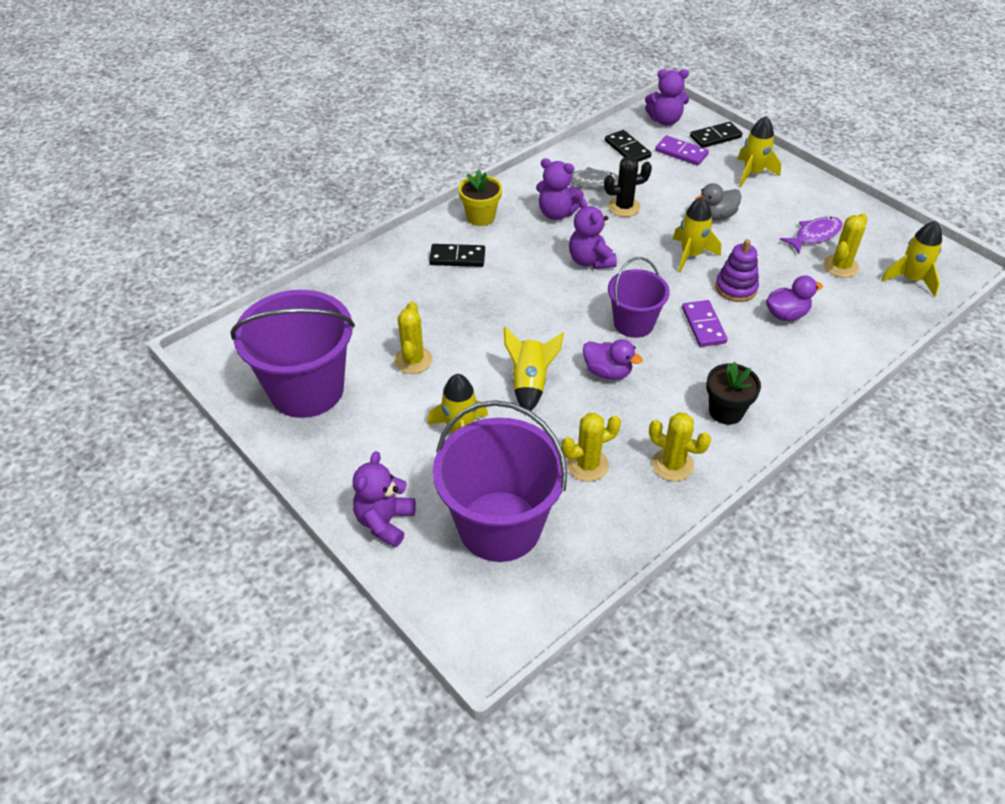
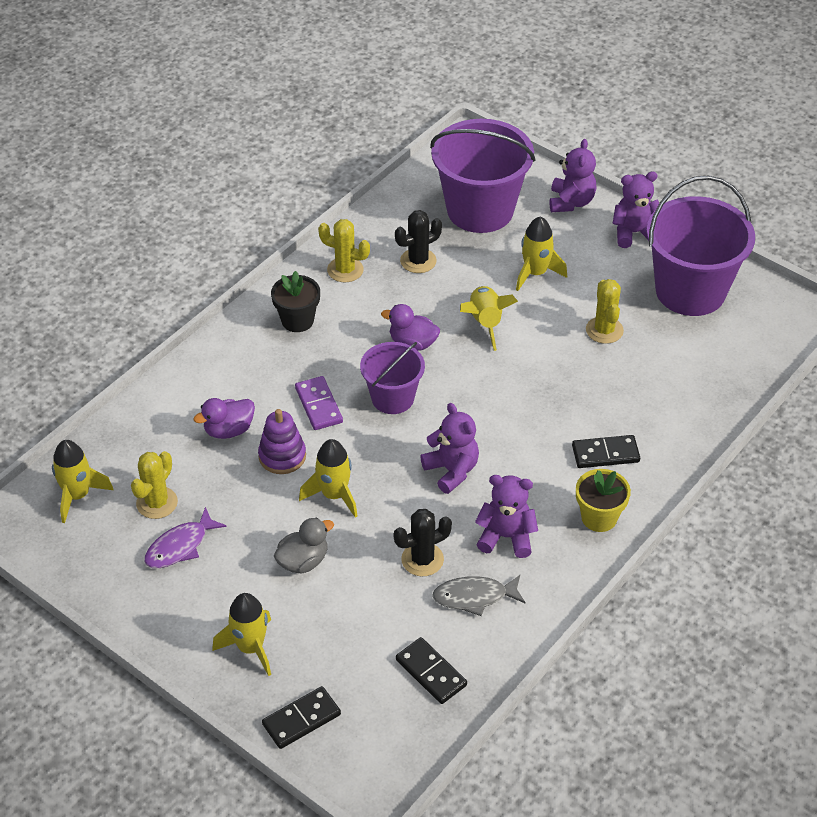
camera: 170 degrees right, 0 degrees up
(587, 465) = (418, 261): yellow cactus -> black cactus
(665, 120) = (380, 748): purple teddy bear -> purple teddy bear (634, 233)
(681, 153) = (352, 676): purple domino -> none

